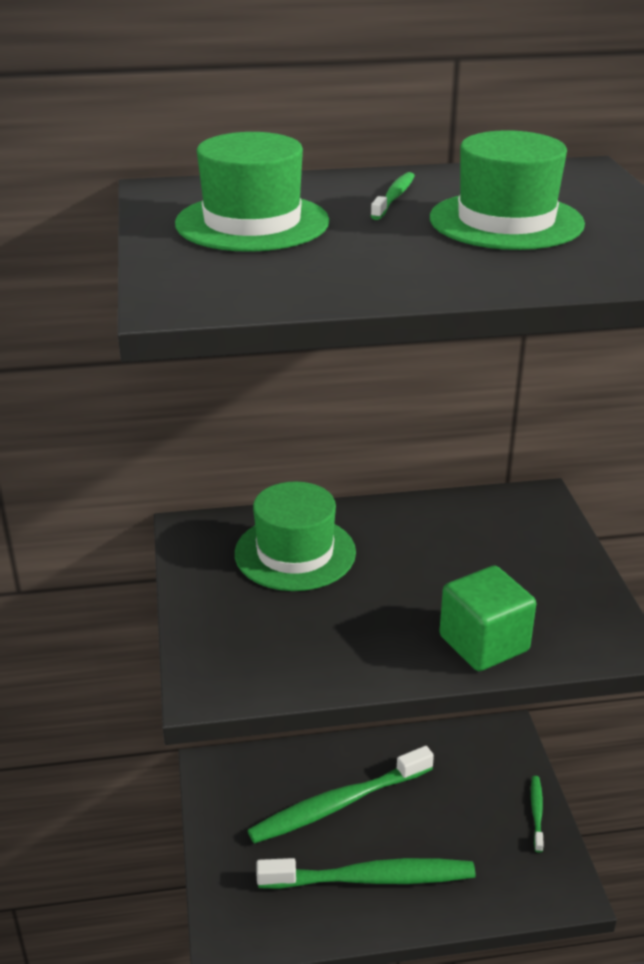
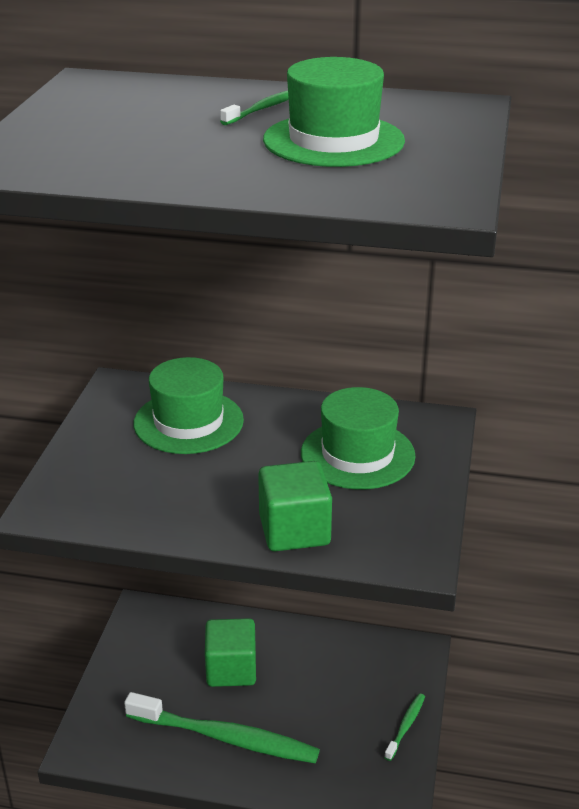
camera: 20 degrees right, 0 degrees up
(252, 223) = (122, 114): green hat -> green hat (357, 454)
(338, 804) = (231, 669): green toothbrush -> green cube

